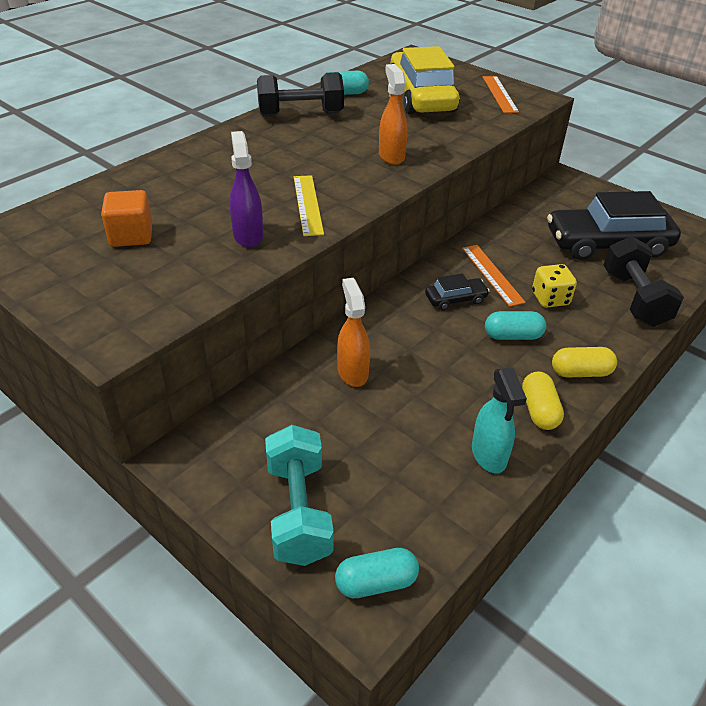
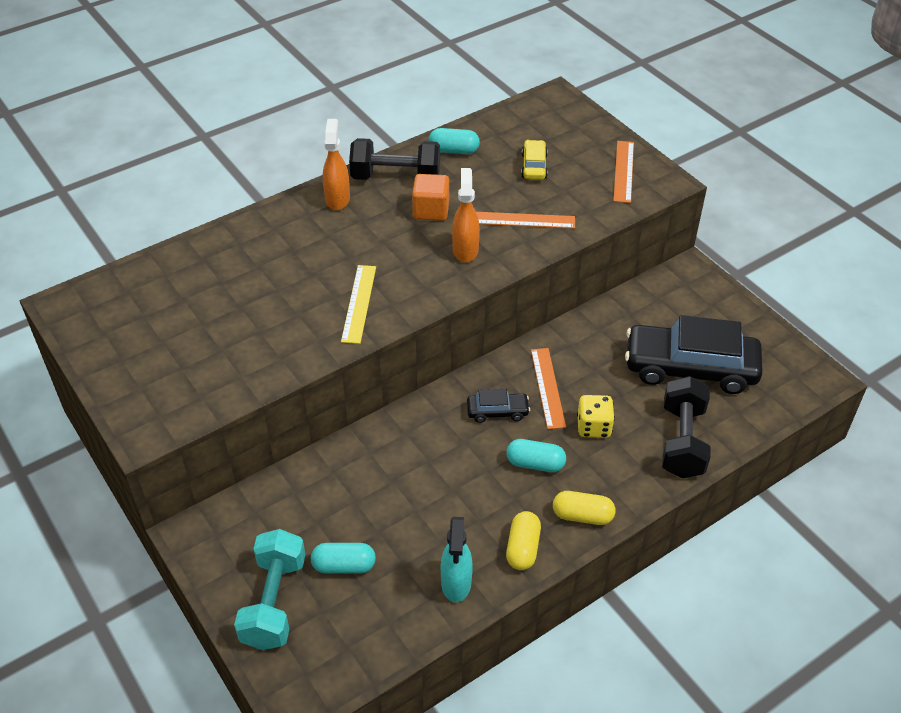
camera: 15 degrees right, 5 degrees up
(131, 236) = (189, 318): orange cube -> orange cube (431, 210)
(248, 235) = (291, 334): purple spray bottle -> none
(352, 372) = (367, 476): orange spray bottle -> orange spray bottle (337, 199)
(376, 582) = (315, 676): turquoise capsule -> turquoise capsule (344, 566)
(421, 97) = (534, 166): yellow car -> yellow car, size x0.45
(433, 132) = (524, 220): none -> orange ruler

